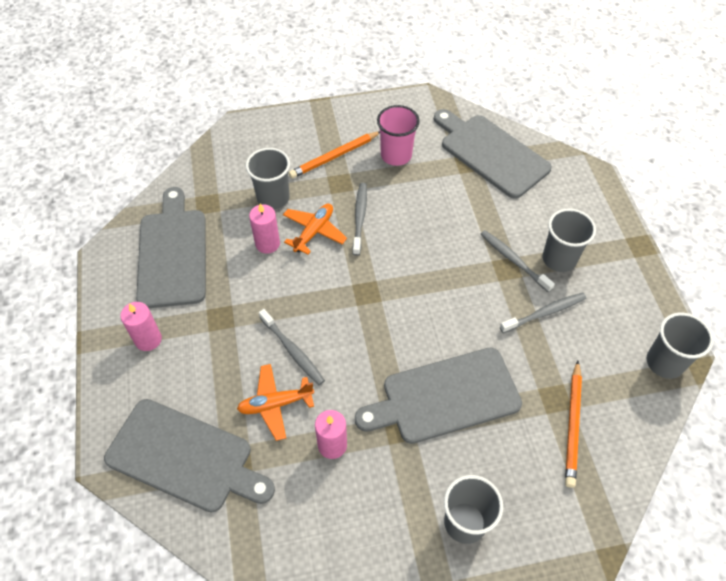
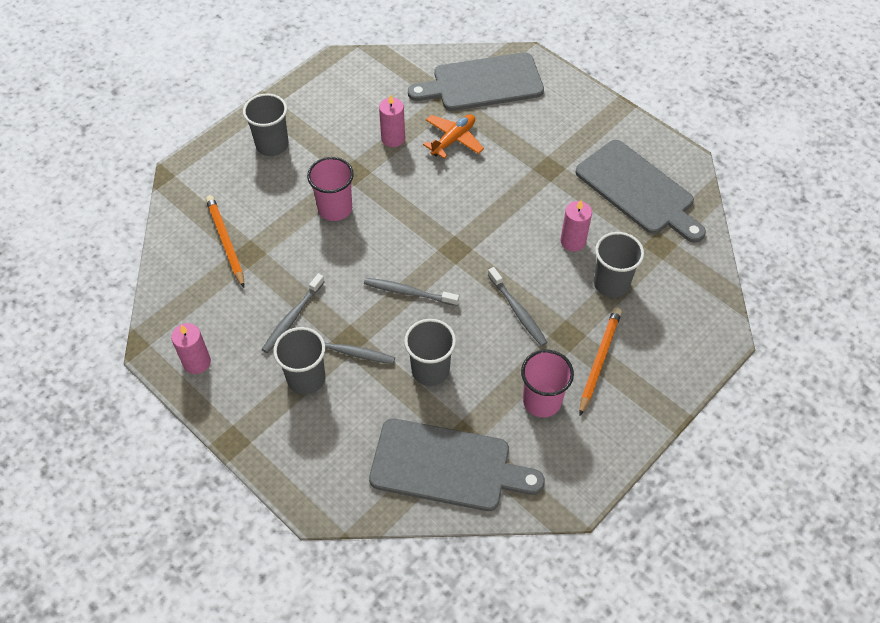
camera: 145 degrees right, 0 degrees up
(148, 339) = (583, 127): pink candle -> pink candle (197, 362)
(292, 350) = (474, 177): grey toothbrush -> grey toothbrush (409, 292)
(314, 232) = (545, 274): orange plane -> none
(445, 397) = (335, 208): grey cutting board -> pink cup
(664, 362) = (167, 332): grey cup -> grey cup (430, 370)

